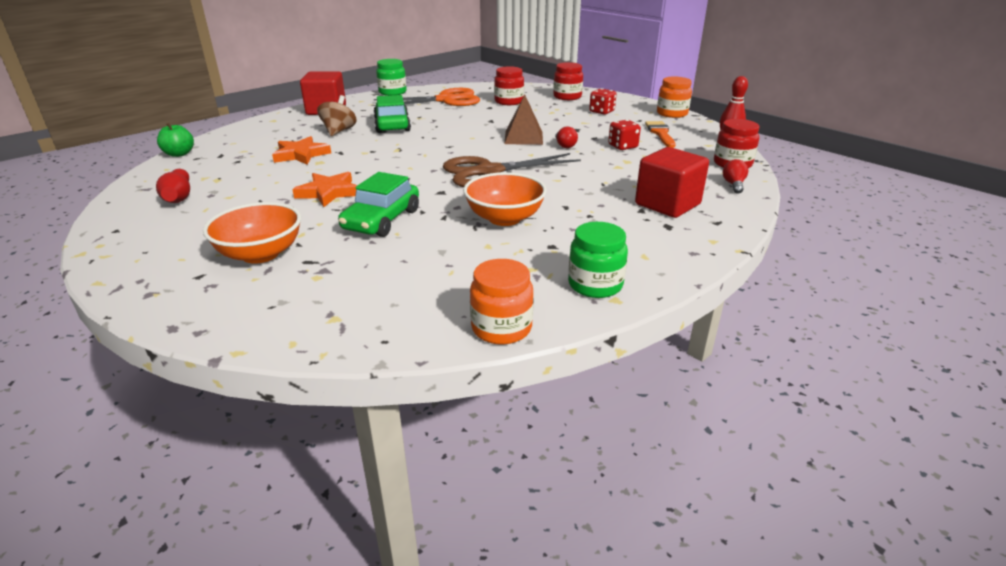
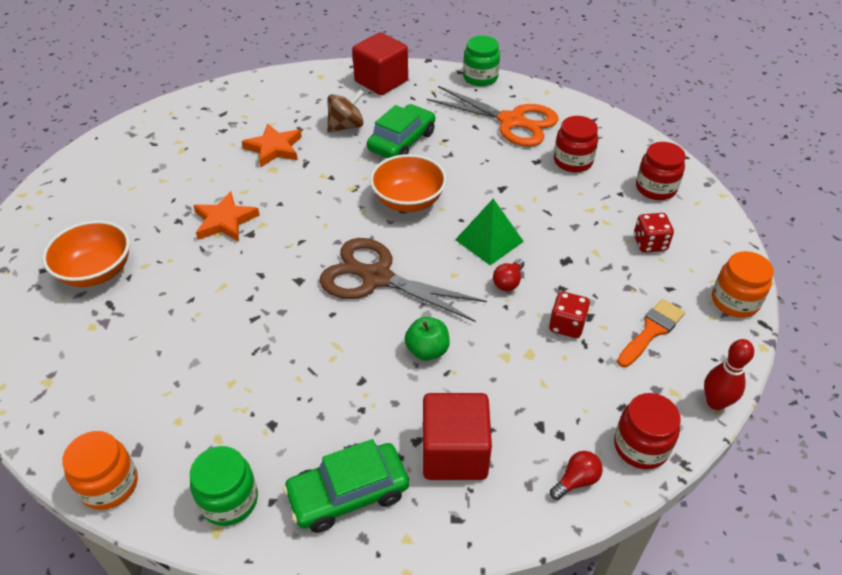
camera: 45 degrees right, 15 degrees up
(178, 197) = (136, 159): red bowling pin -> none
(179, 154) = (201, 94): green apple -> green apple (427, 350)
(382, 220) = (210, 288): green car -> green car (348, 494)
(504, 218) = (292, 357): orange bowl -> orange bowl (408, 201)
(523, 137) = (489, 240): brown pyramid -> green pyramid

